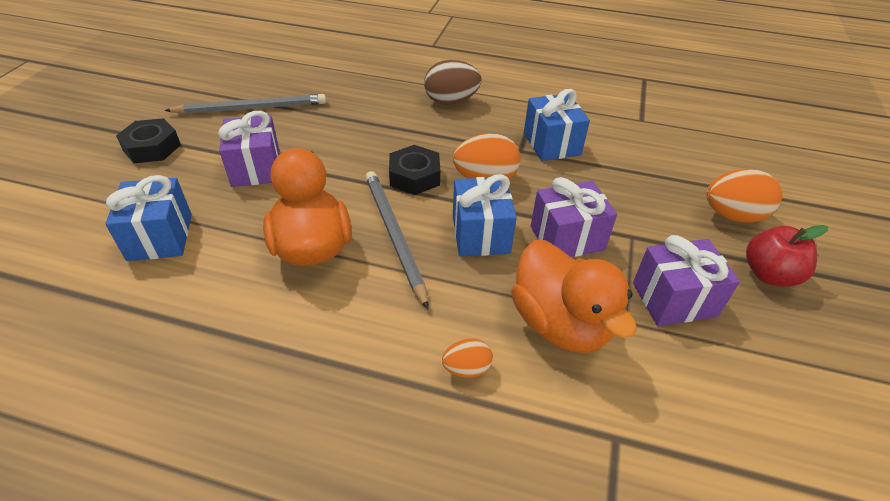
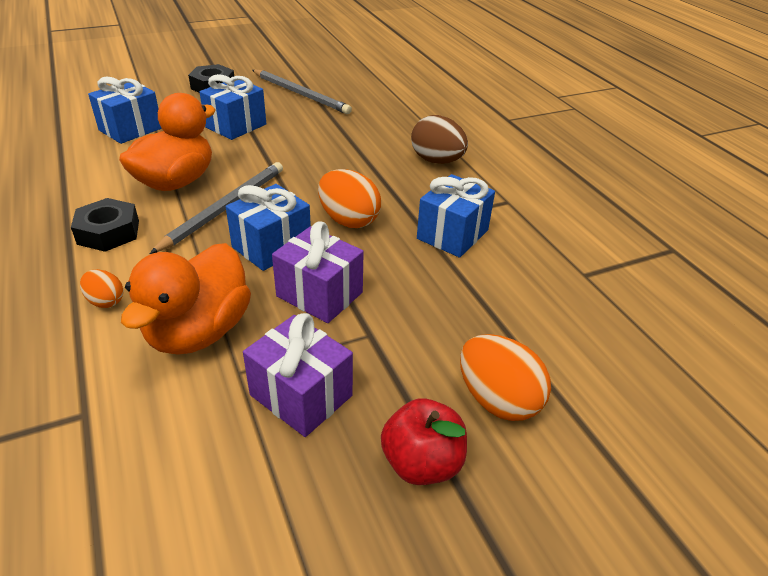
camera: 50 degrees right, 5 degrees down
(256, 168) = (236, 126): purple gift -> blue gift
(414, 176) = (308, 187): black nut -> black nut (108, 232)

